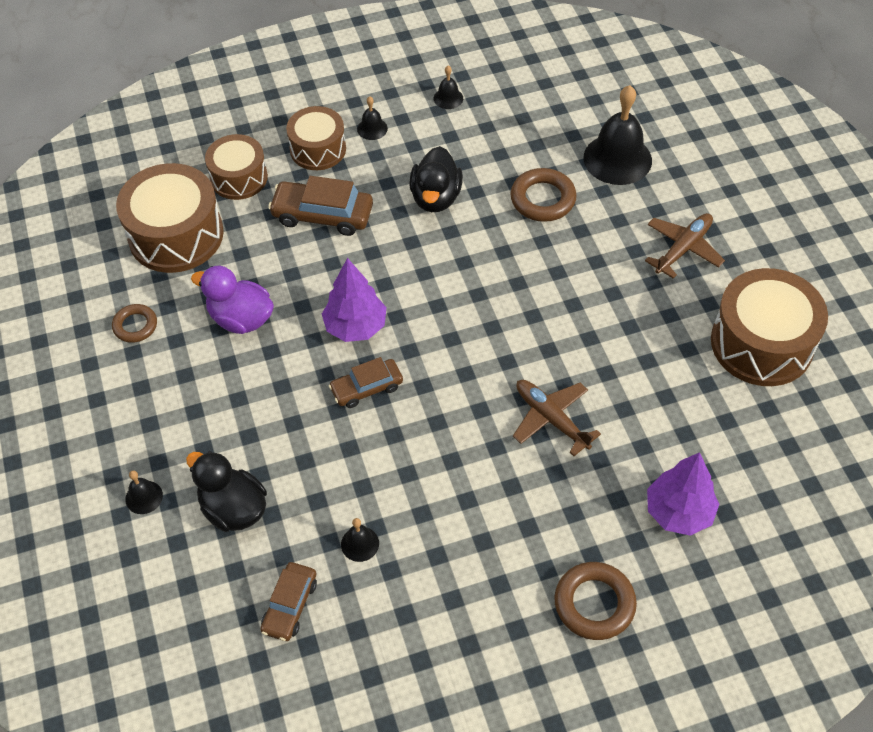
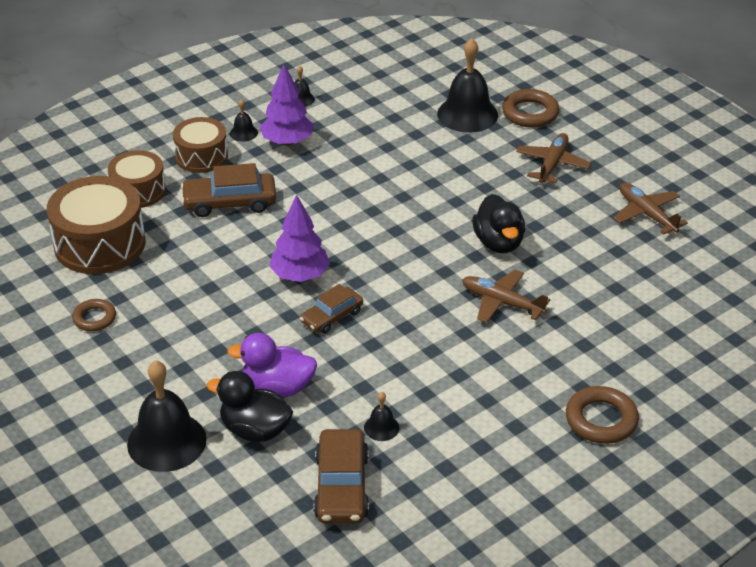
camera: 20 degrees left, 15 degrees down
(144, 497) = (166, 441): black bell -> black bell, size x2.19
(241, 318) = (192, 292): purple duck -> purple duck (278, 387)
(290, 605) = (341, 487): brown car -> brown car, size x1.54
(436, 198) = (325, 170): black duck -> black duck (498, 243)
(543, 199) = (418, 154): brown ring -> brown ring (530, 113)
(678, 512) = (638, 341): purple tree -> purple tree (287, 142)
(761, 343) = (647, 214): brown drum -> brown plane

